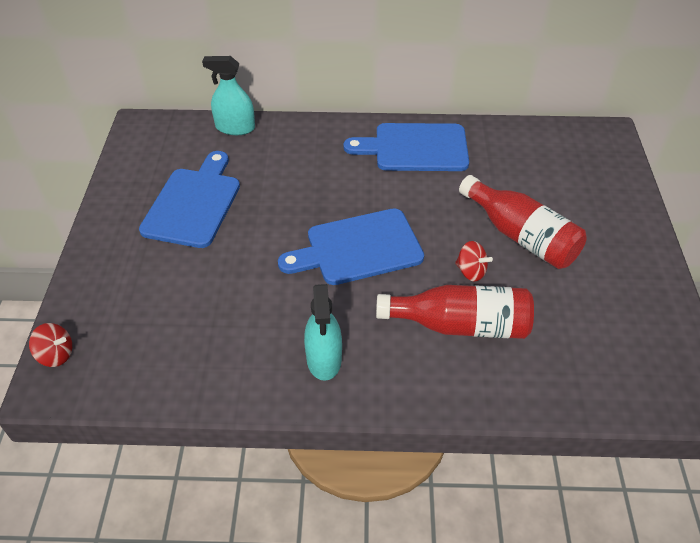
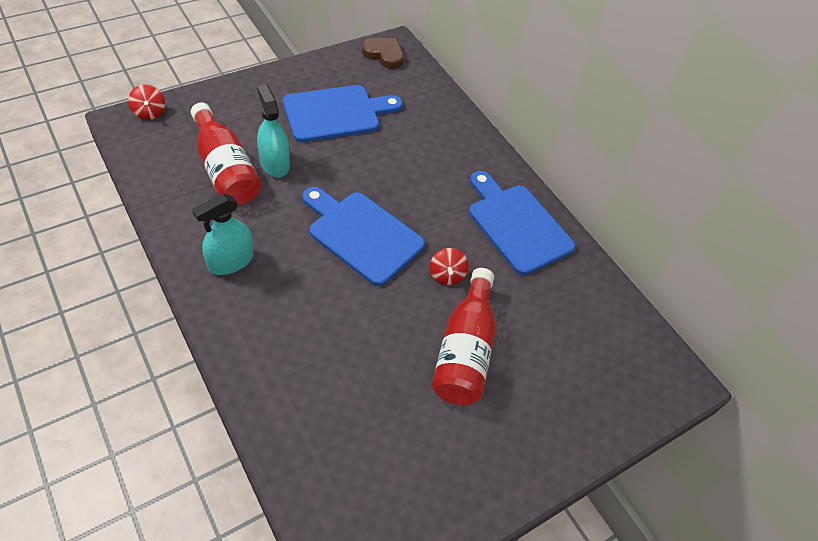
camera: 50 degrees right, 5 degrees up
(147, 138) = (384, 55): none -> brown heart
(235, 128) = (439, 97): turquoise spray bottle -> turquoise spray bottle (274, 163)
(460, 325) = (322, 341): red bottle -> red bottle (225, 169)
(471, 271) = (391, 326): red spinning top -> red spinning top (446, 275)

